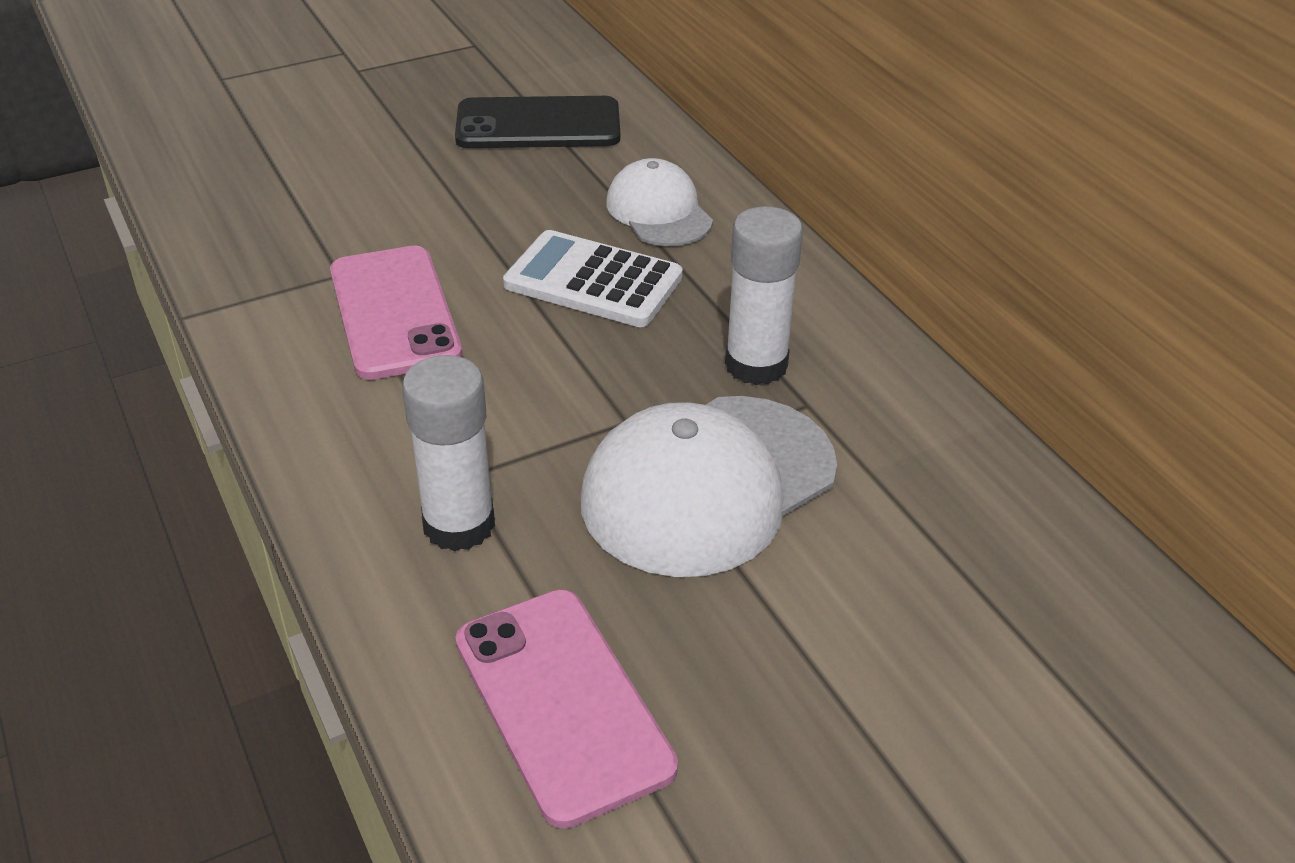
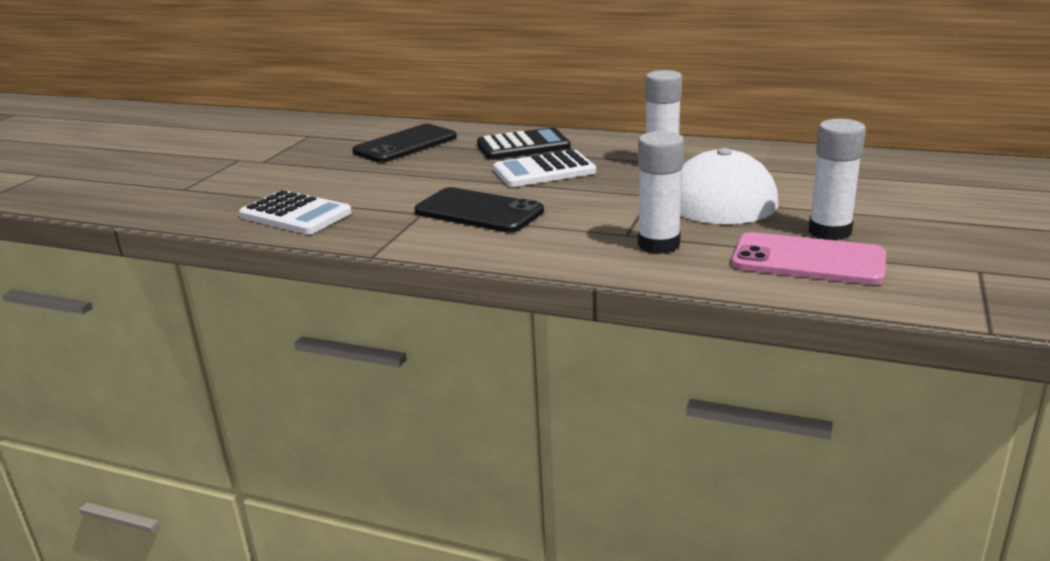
camera: 40 degrees left, 15 degrees down
(235, 192) = (295, 214): none -> white calculator
(394, 312) = (479, 211): pink phone -> black phone
(659, 211) = (523, 146): white cap -> black calculator
(699, 673) = (829, 231): none -> white glue stick

